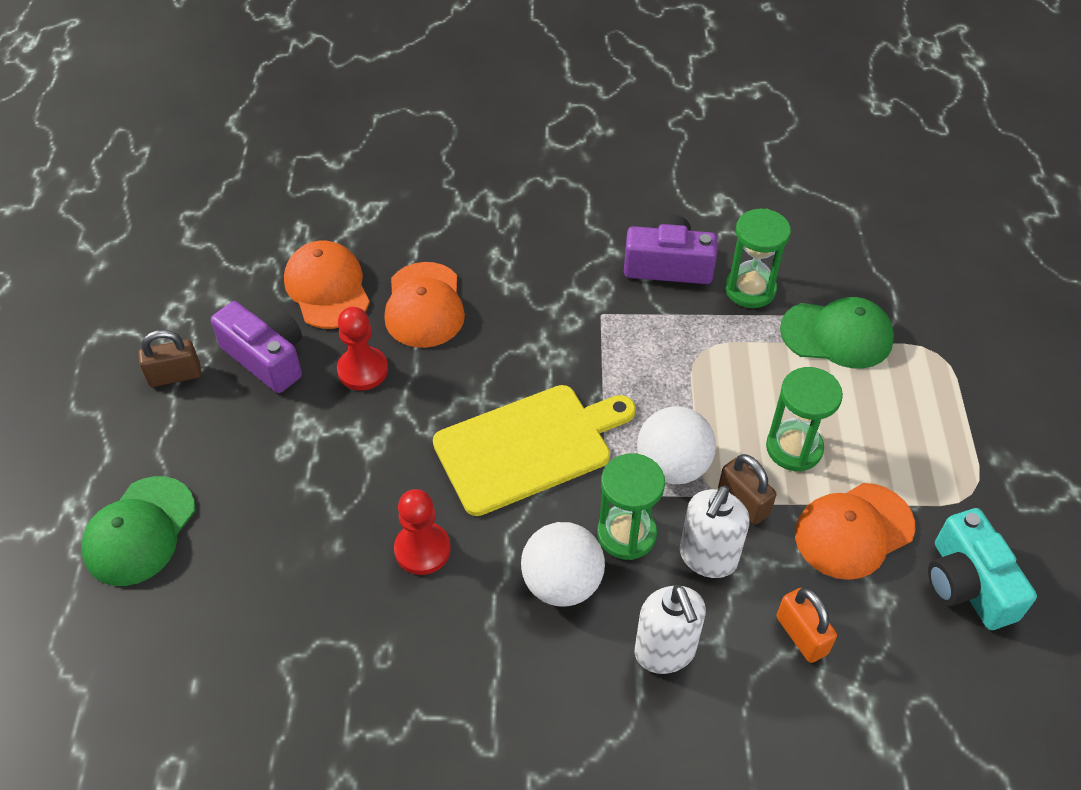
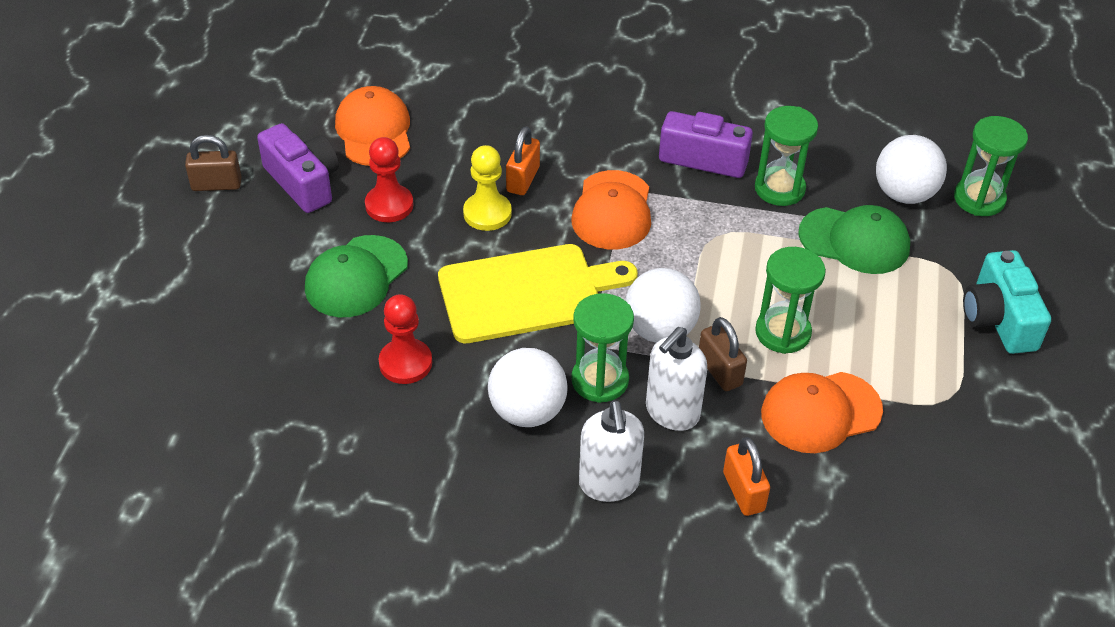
camera: 10 degrees right, 5 degrees down
(139, 531) = (154, 308): green cap -> green cap (356, 277)
(424, 305) = (461, 159): orange cap -> orange cap (612, 211)
(466, 363) = (487, 213): none -> yellow pawn
(493, 319) = (523, 179): none -> orange padlock
(870, 276) = (904, 194): none -> white ball
(942, 270) = (979, 199): none -> green hourglass
(967, 584) = (919, 475): turquoise camera -> turquoise camera (998, 319)

